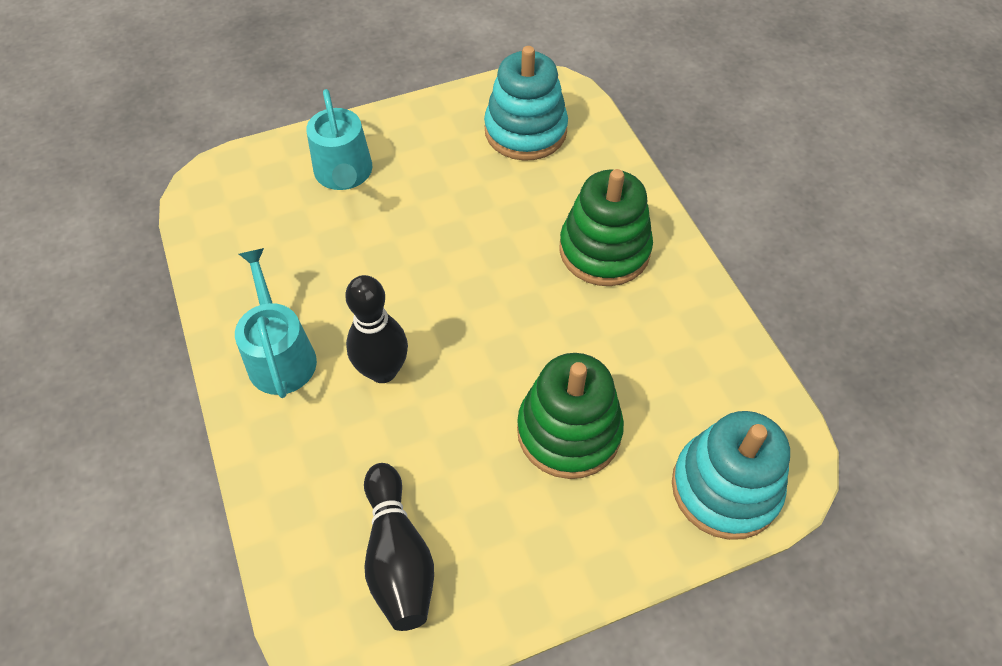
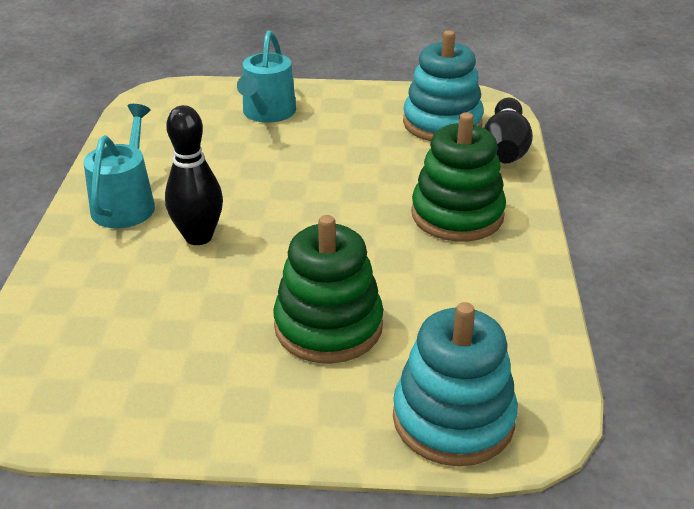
camera: 25 degrees right, 20 degrees down
(398, 557) = (108, 361): black bowling pin -> black bowling pin (505, 149)

